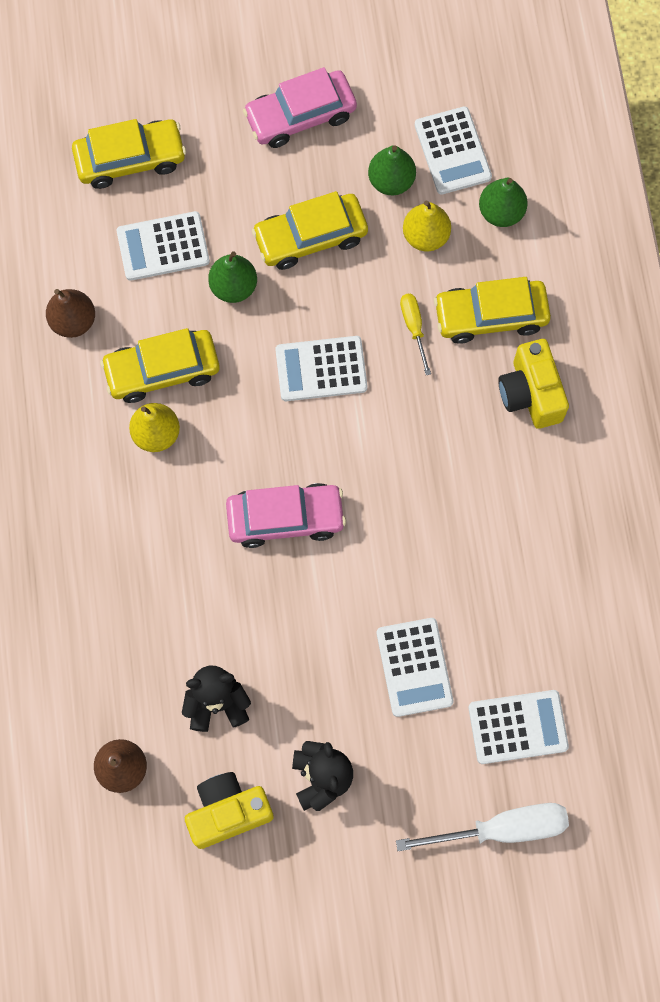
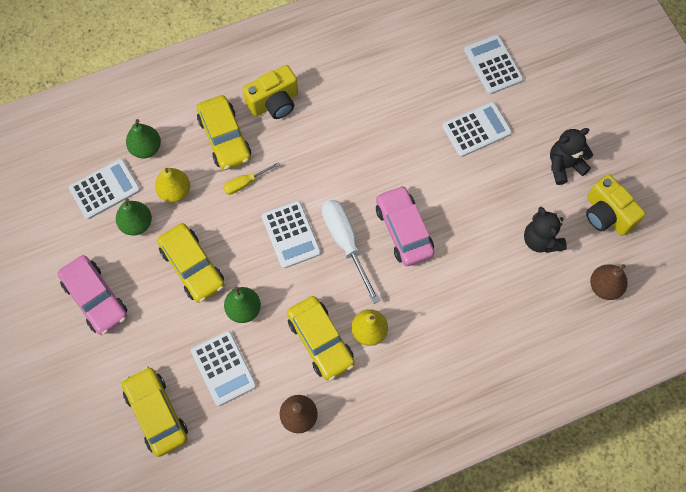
camera: 105 degrees left, 5 degrees down
(502, 829) = (556, 60): white screwdriver -> white screwdriver (345, 243)

